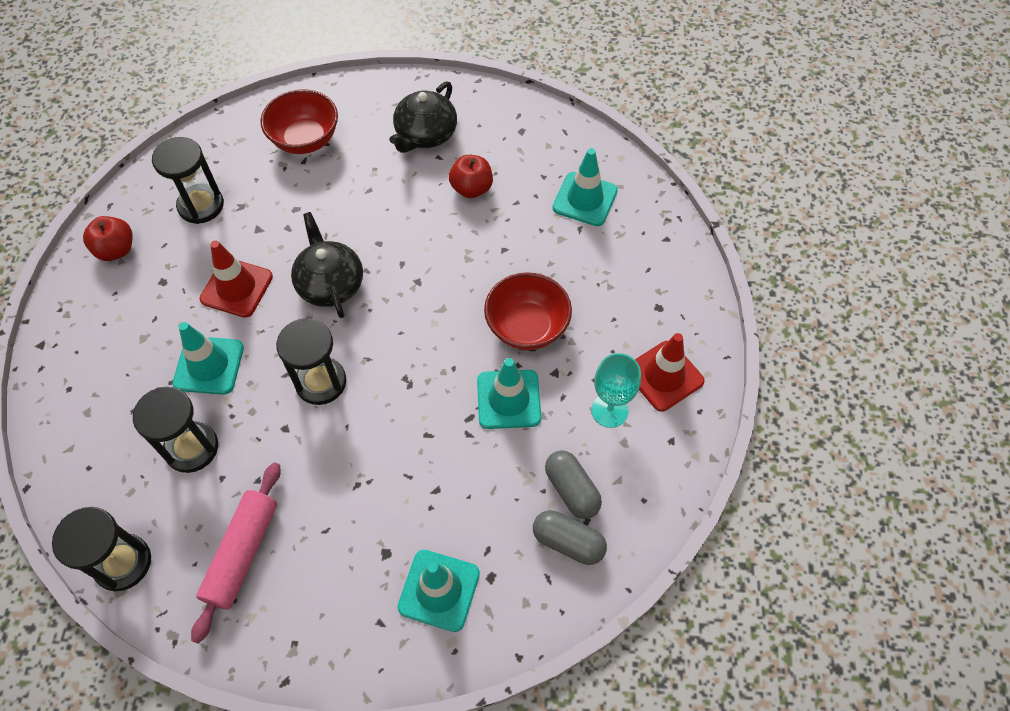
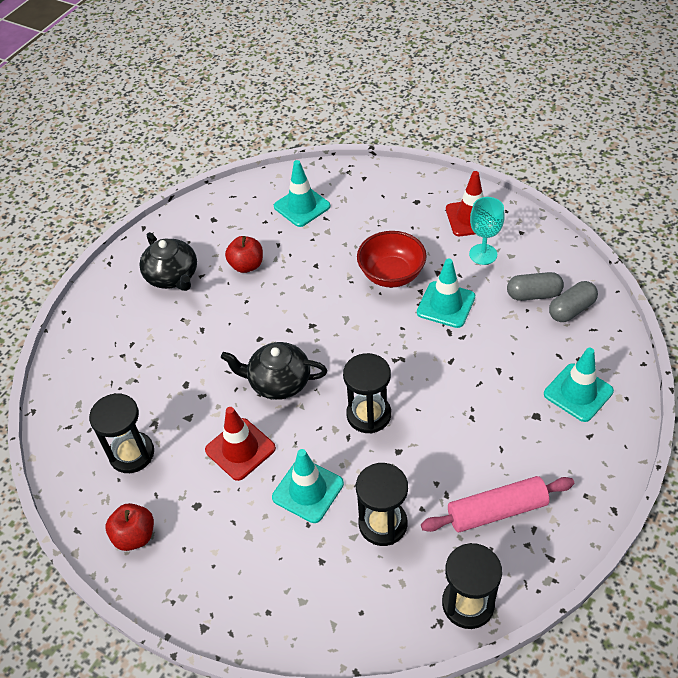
camera: 60 degrees left, 10 degrees down
(242, 553) = (497, 511): pink rolling pin -> pink rolling pin turned 60 degrees counterclockwise
(305, 140) = (116, 357): red bowl -> none

